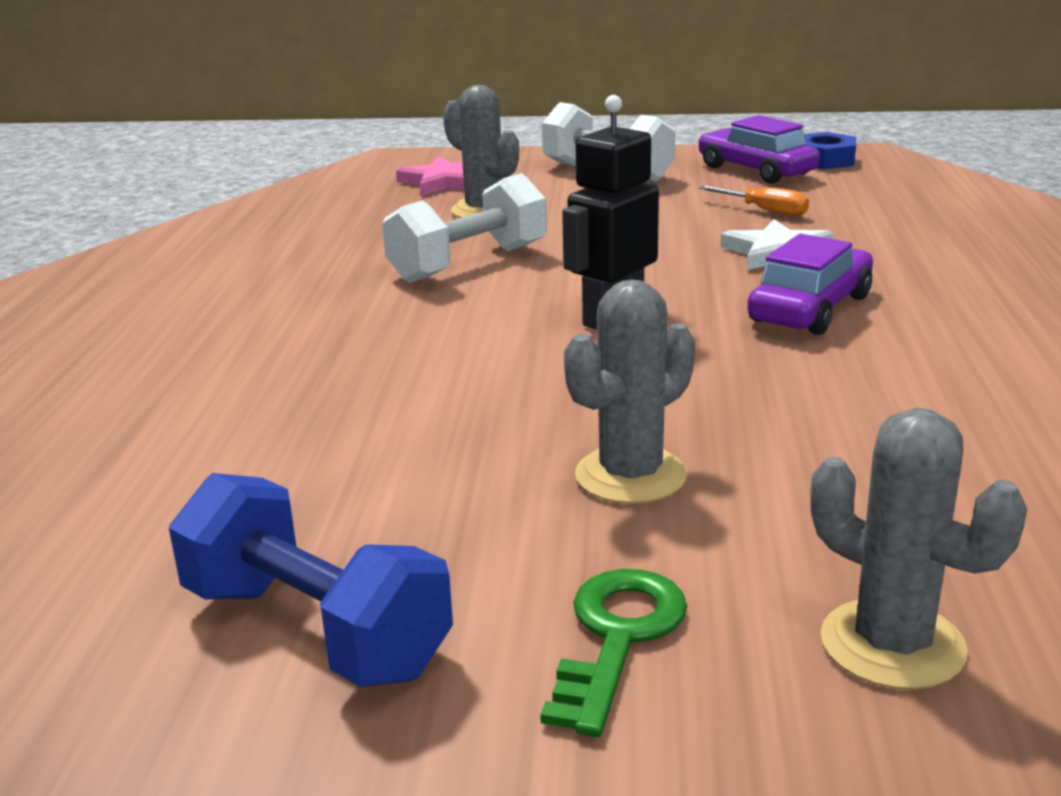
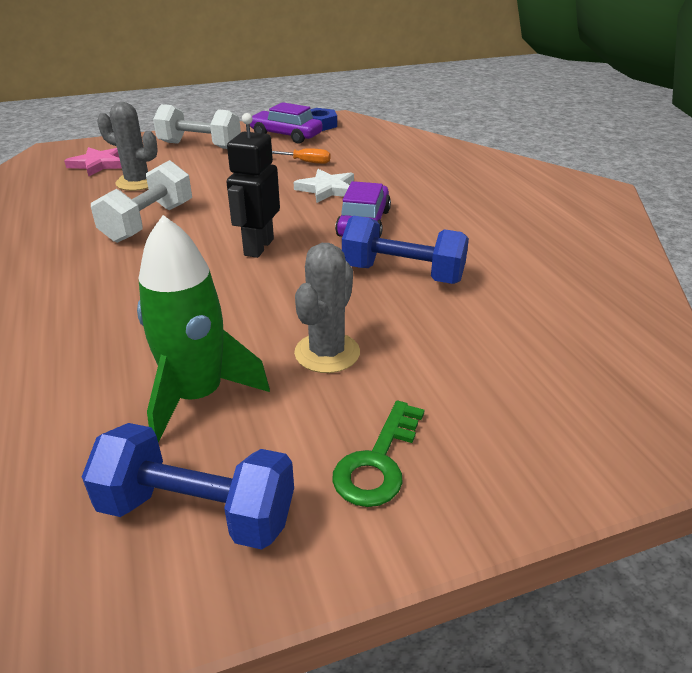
camera: 25 degrees left, 10 degrees up
(402, 491) = (197, 396): none -> green rocket
(617, 637) = (378, 462): green key -> green key turned 150 degrees counterclockwise
(832, 390) = (403, 274): none -> blue dumbbell
(892, 644) = (514, 425): grey cactus -> none

